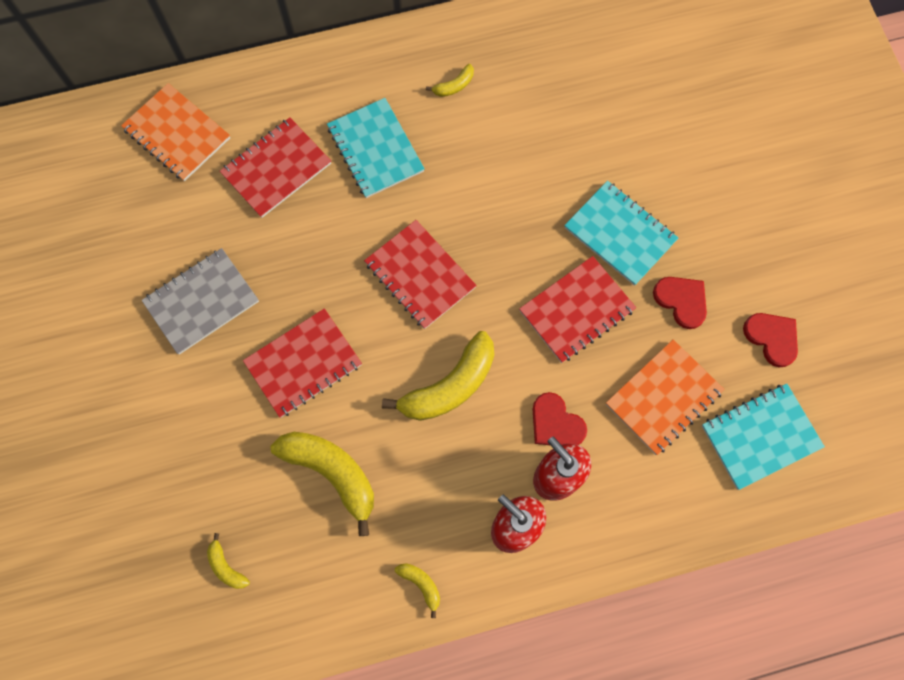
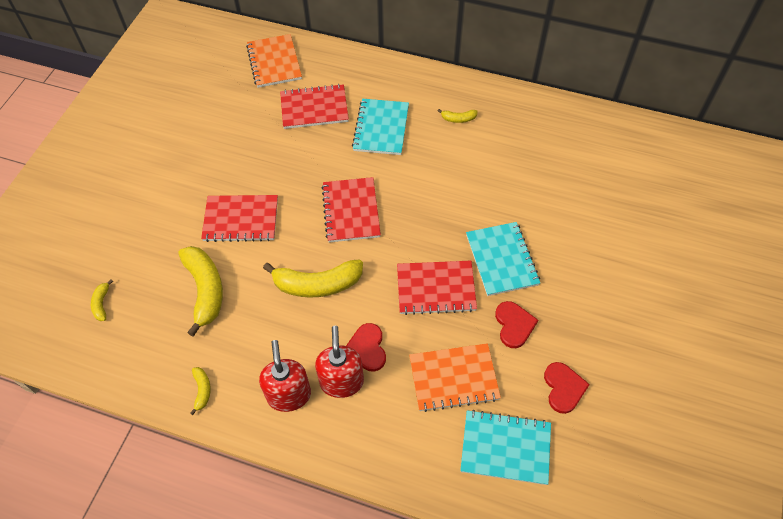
camera: 35 degrees right, 15 degrees down
(201, 302) = (213, 154): grey notebook -> none

